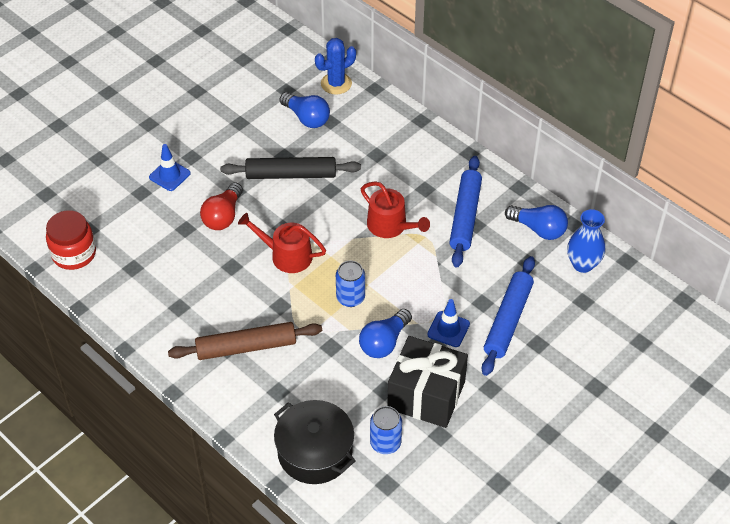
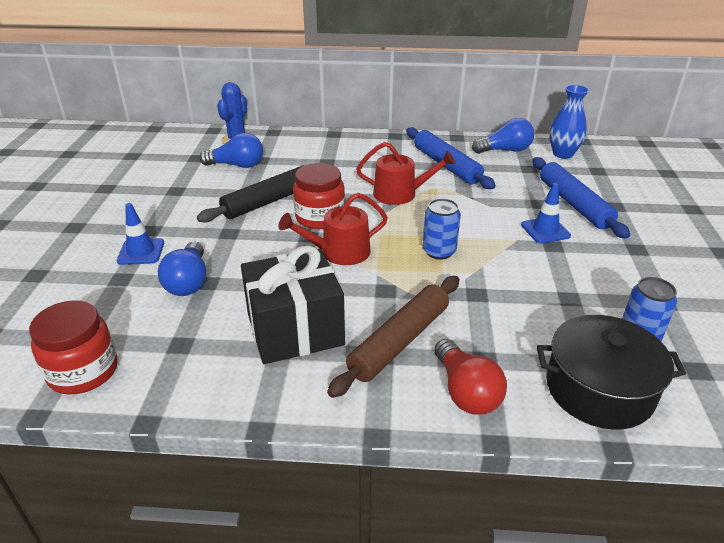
camera: 40 degrees left, 15 degrees down
(223, 216) = (238, 255): red light bulb -> red light bulb (466, 391)
(308, 214) = (320, 217): none -> red jar
(384, 342) = (514, 265): blue light bulb -> blue light bulb (188, 282)
(426, 395) = (605, 281): black gift -> black gift (295, 329)

